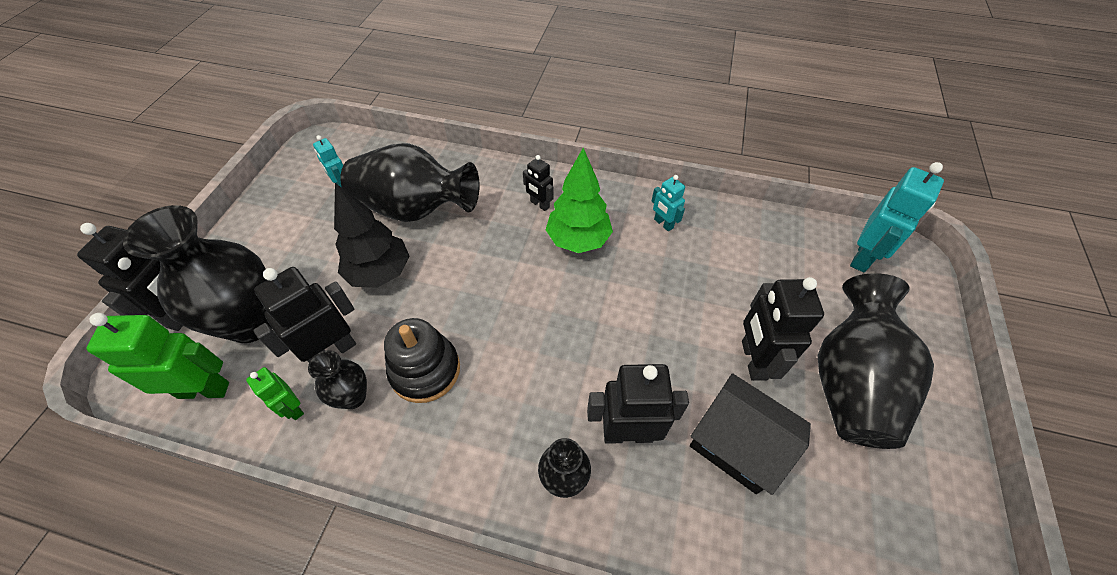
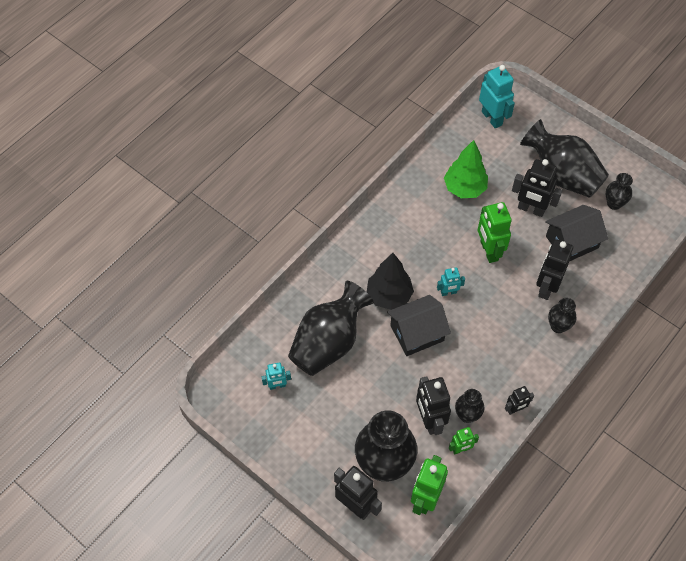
camera: 65 degrees left, 5 degrees up
(380, 273) = (378, 379): black tree -> black tree (389, 296)
(425, 370) = (466, 372): black stacking toy -> none
(466, 290) = (417, 333): none -> black house
(539, 204) = (364, 265): black robot -> black robot (515, 409)
(578, 240) = (407, 255): green tree -> green tree (464, 188)
(643, 329) = (488, 251): none -> green robot
(663, 224) = (417, 203): turquoise robot -> turquoise robot (448, 292)
(865, 490) = (614, 203): none -> black vase

